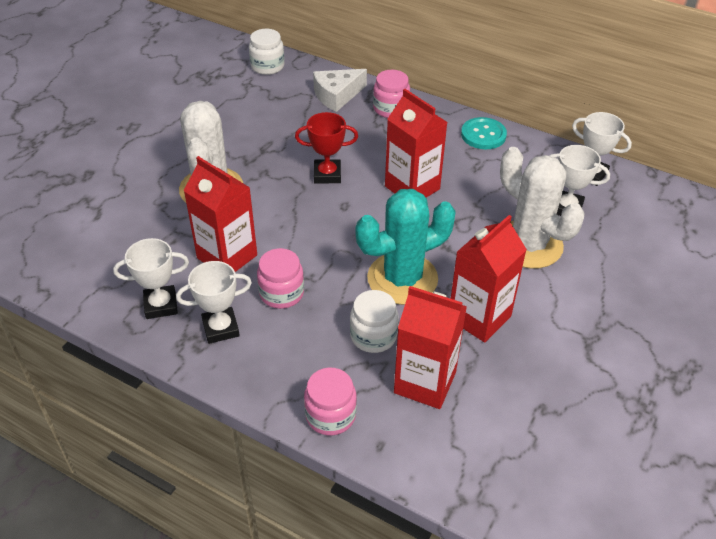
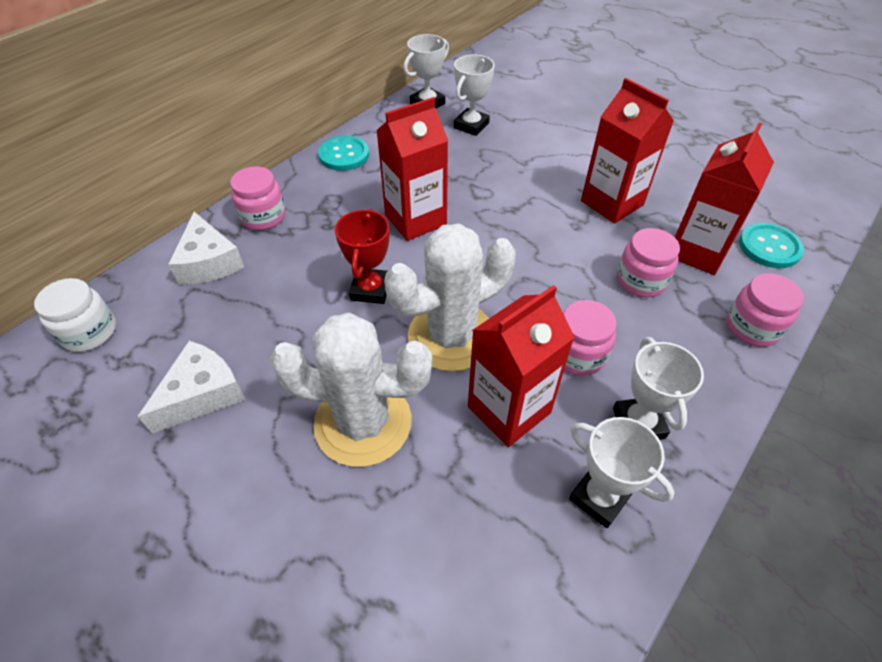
camera: 80 degrees left, 5 degrees up
(161, 305) = (599, 497): white trophy -> white trophy turned 45 degrees counterclockwise
(227, 120) = (202, 394): none -> white cheese
(373, 336) = (641, 280): white jar -> pink jar
(402, 279) = (558, 247): turquoise cactus -> none
(449, 447) = (769, 247): none -> turquoise button
(528, 244) = (517, 156): white cactus -> white cactus (451, 336)

